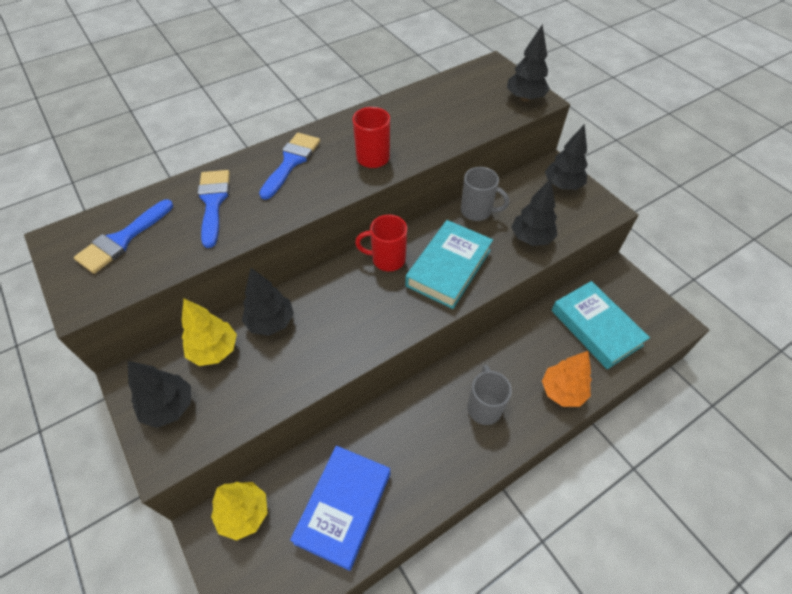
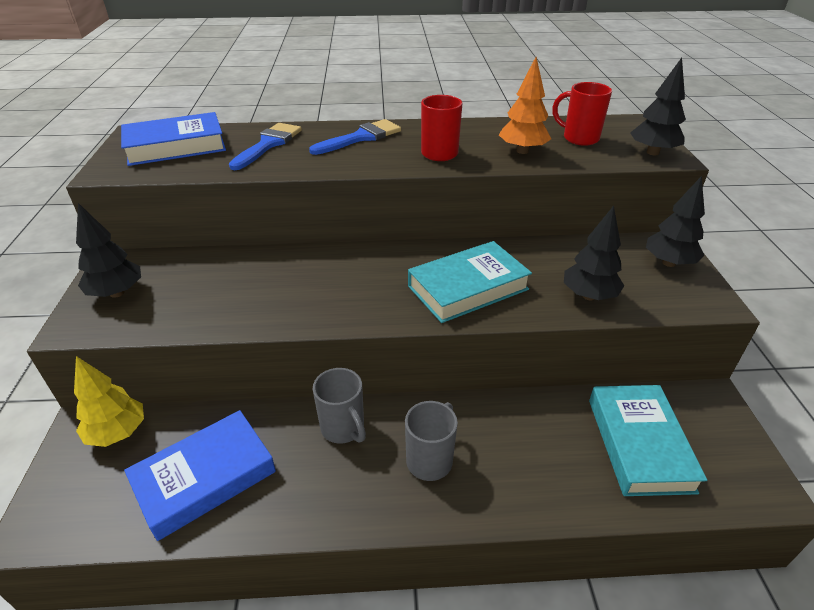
camera: 30 degrees right, 15 degrees down
(122, 240) = (176, 146): blue brush -> blue book
(214, 350) = (191, 268): yellow tree -> none
(271, 322) = (256, 267): black tree -> none
(387, 259) = (409, 259): red mug -> red mug (579, 138)
(477, 211) = (542, 253): grey mug -> grey mug (343, 428)
(562, 391) = (542, 491): orange tree -> orange tree (522, 151)

